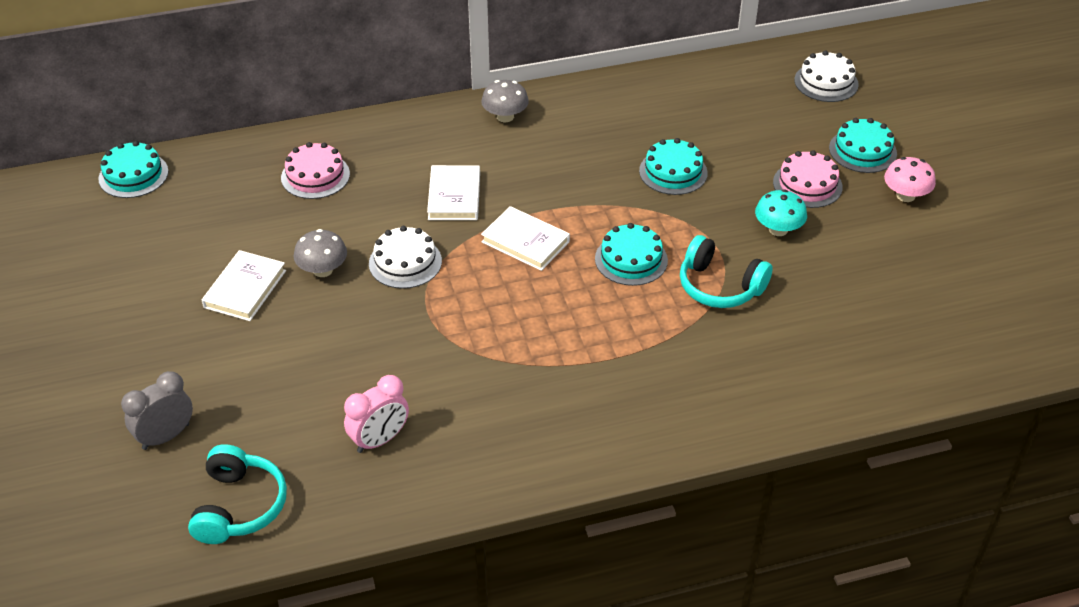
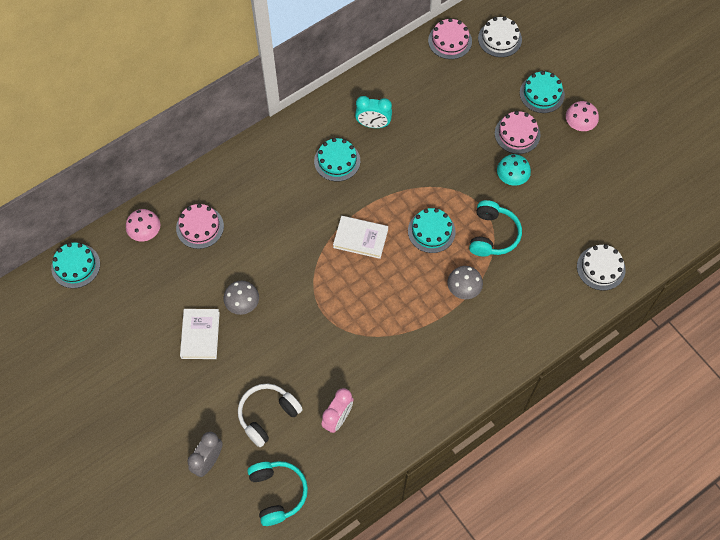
camera: 20 degrees left, 20 degrees up
(243, 163) = (145, 232): none -> pink mushroom
(281, 407) = (268, 415): none -> white headphones
(405, 262) = (292, 280): white cake -> white cake (601, 268)
(454, 196) = (299, 215): white book -> none
(505, 116) = (302, 135): grey mushroom -> grey mushroom (463, 288)
(606, 128) = (373, 124): none -> turquoise clock
(673, 172) = (430, 149): turquoise cake -> turquoise cake (337, 161)
(720, 286) = (492, 235): turquoise headphones -> turquoise headphones turned 90 degrees counterclockwise
(754, 69) = (450, 41): none -> pink cake

